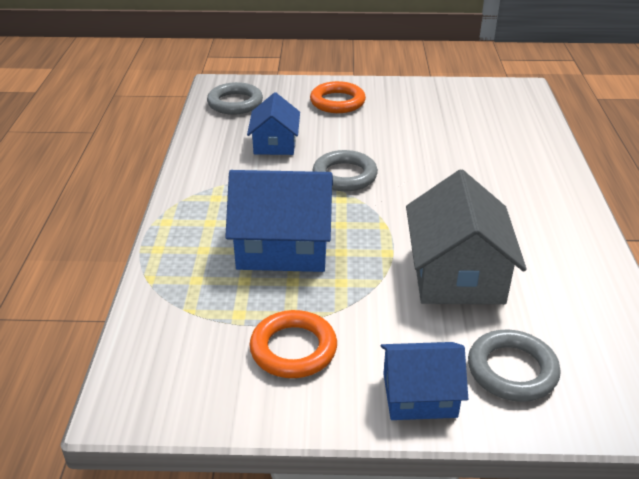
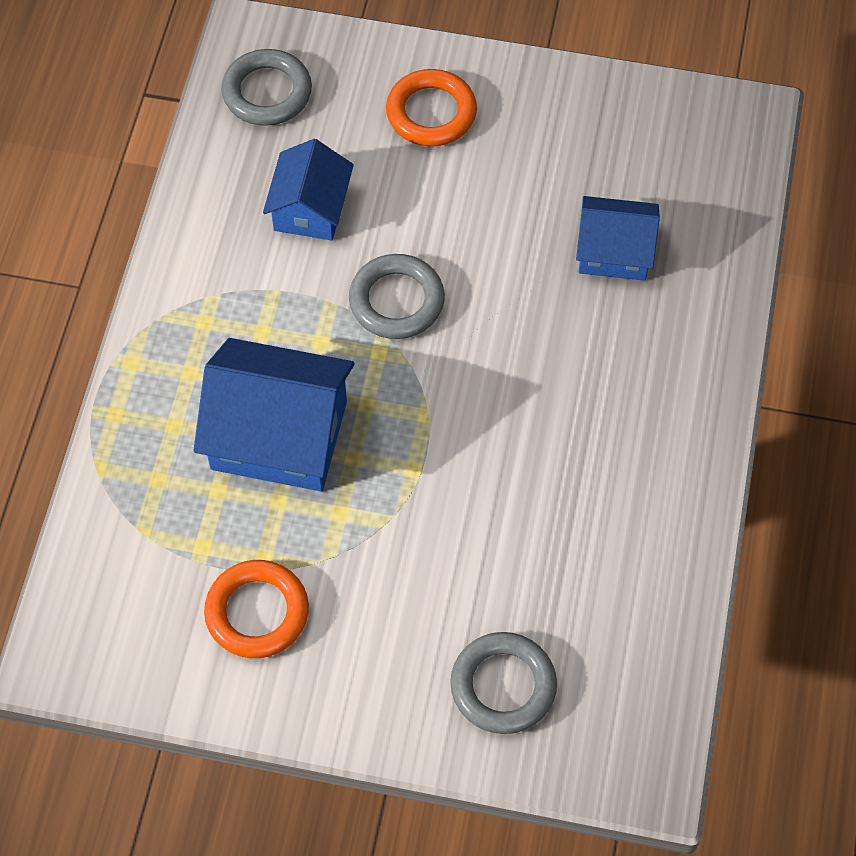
camera: 10 degrees right, 25 degrees up
(419, 395) = (384, 702): blue house -> blue house (614, 251)
(457, 274) = (492, 522): grey house -> none

